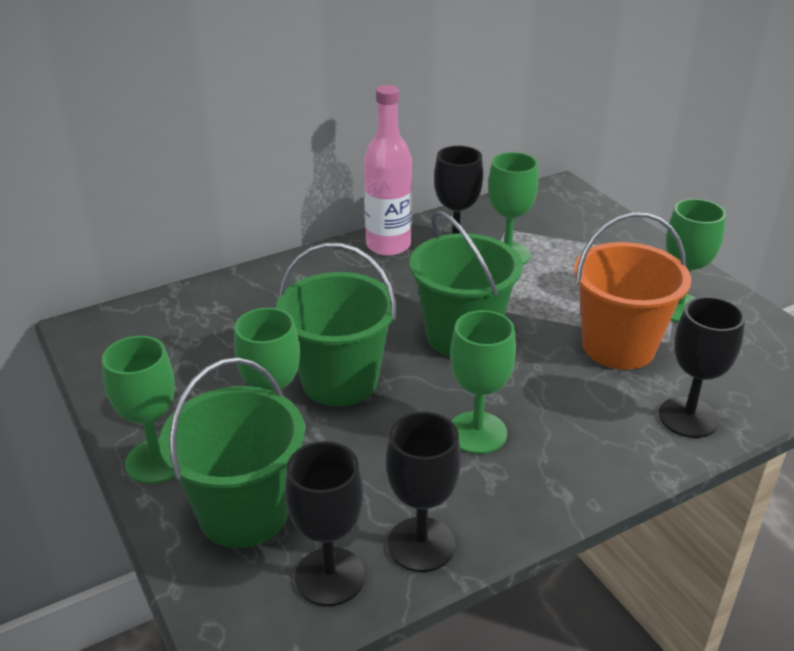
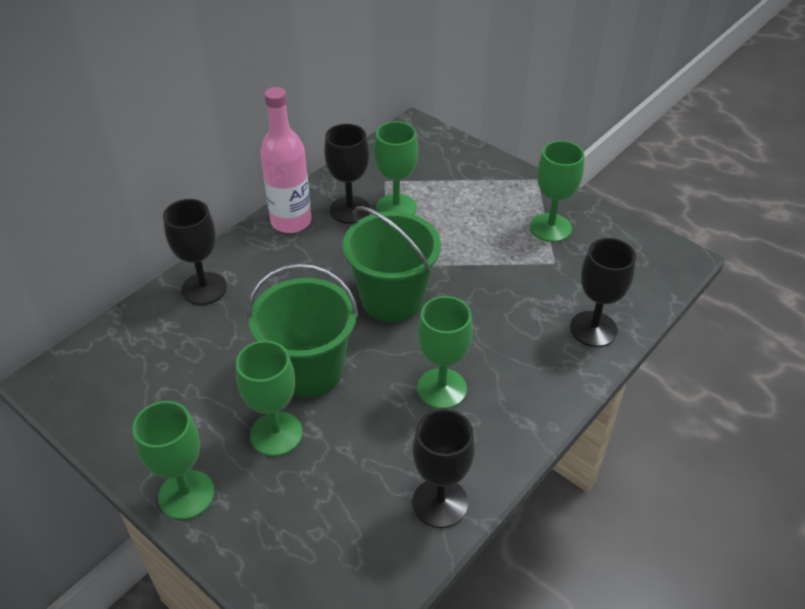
camera: 20 degrees left, 10 degrees up
(244, 513) = (286, 520): green bucket -> none
(330, 576) = (381, 554): black goblet -> black goblet (204, 288)
(618, 346) = (519, 277): orange bucket -> none

